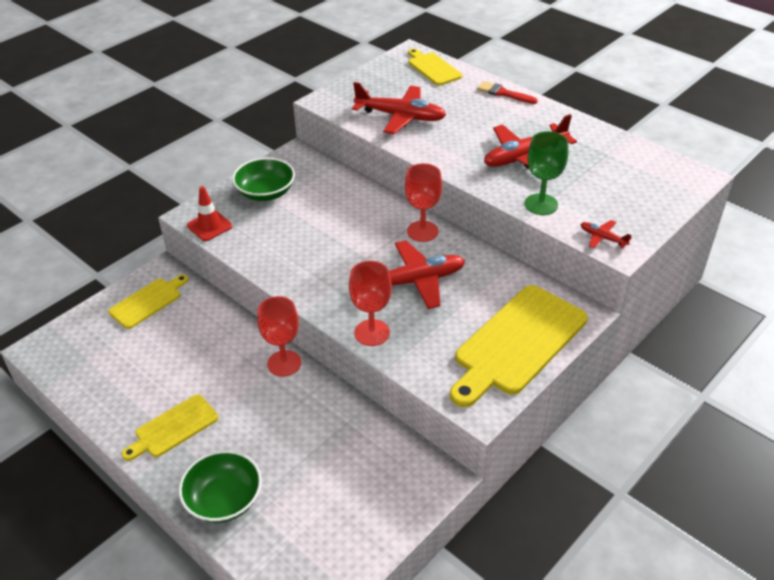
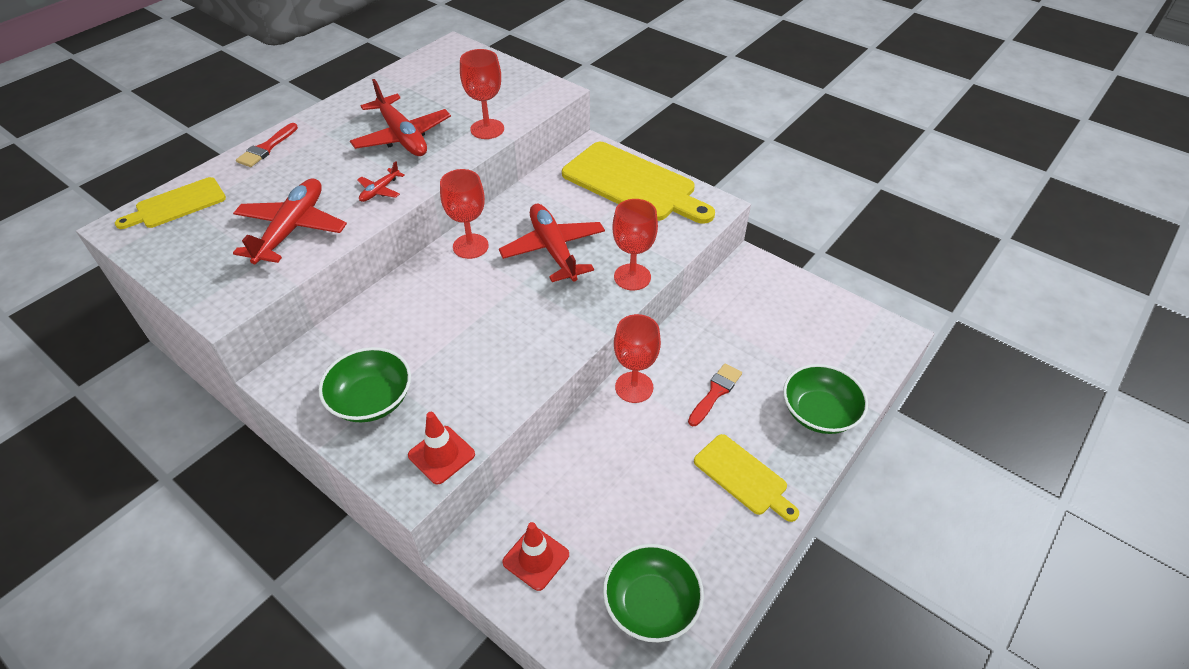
camera: 95 degrees left, 5 degrees up
(92, 359) = (651, 604): none -> green bowl
(148, 302) = (536, 558): yellow cutting board -> red traffic cone
(266, 420) = (715, 392): none -> red brush
(541, 204) = (487, 129): green goblet -> red goblet
(602, 238) = (539, 98): red plane -> red plane (380, 190)

